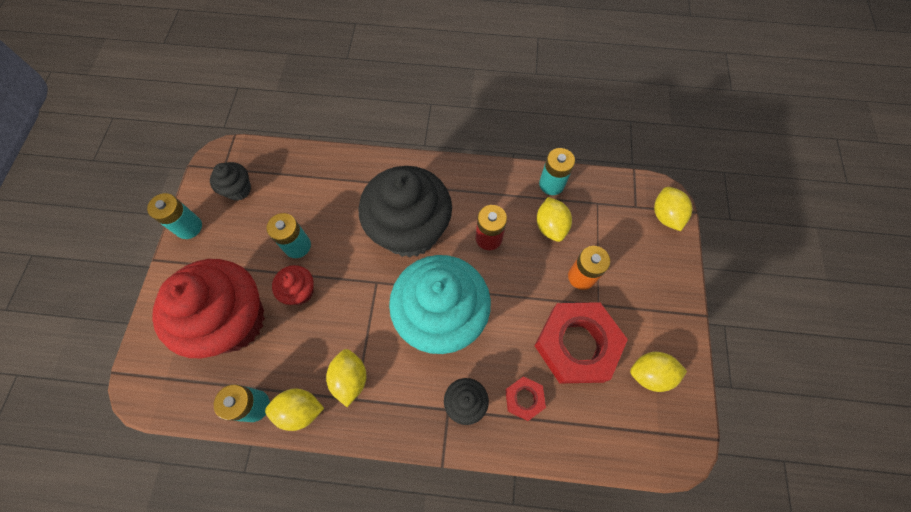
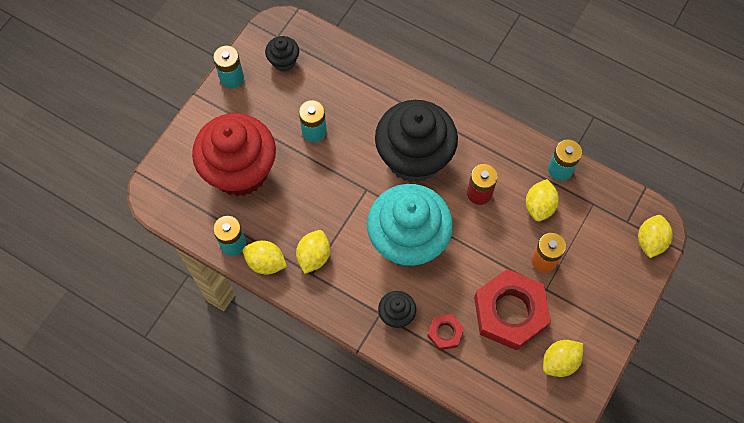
camera: 25 degrees right, 0 degrees up
(300, 291) = (301, 170): red cupcake -> none
(650, 374) = (560, 362): yellow lemon -> yellow lemon turned 60 degrees counterclockwise

